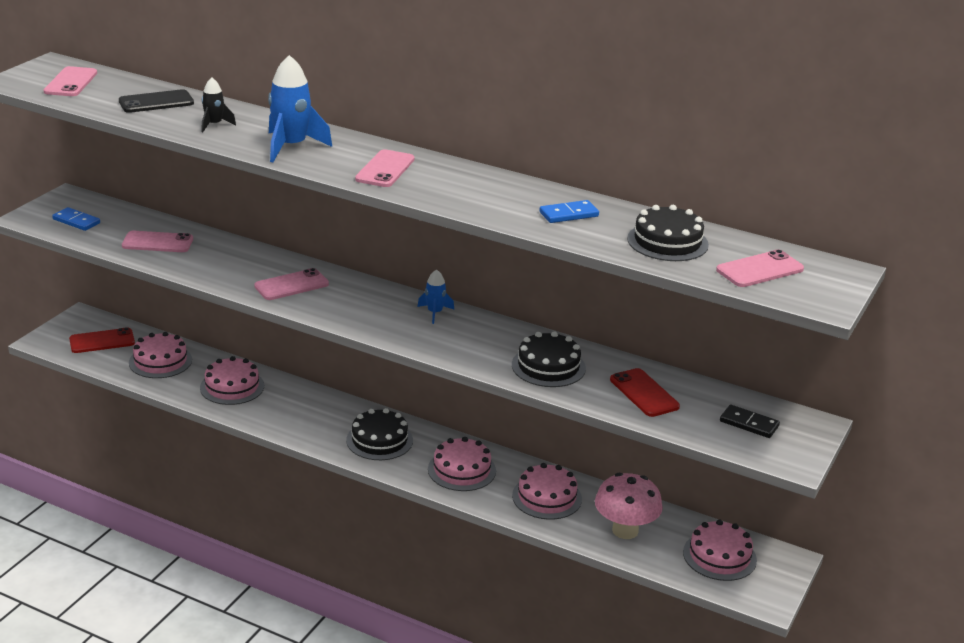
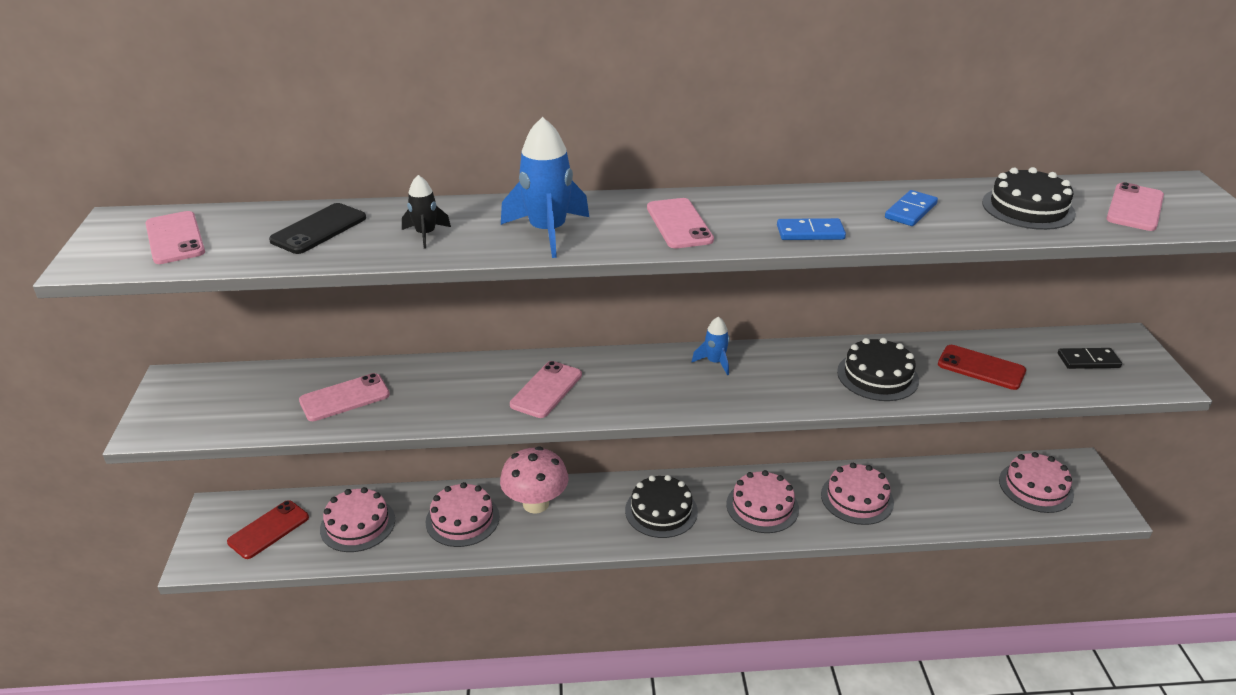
camera: 30 degrees left, 5 degrees up
(76, 221) = (217, 409): blue domino -> blue domino (810, 232)
(625, 530) = (948, 500): pink mushroom -> pink mushroom (536, 504)

